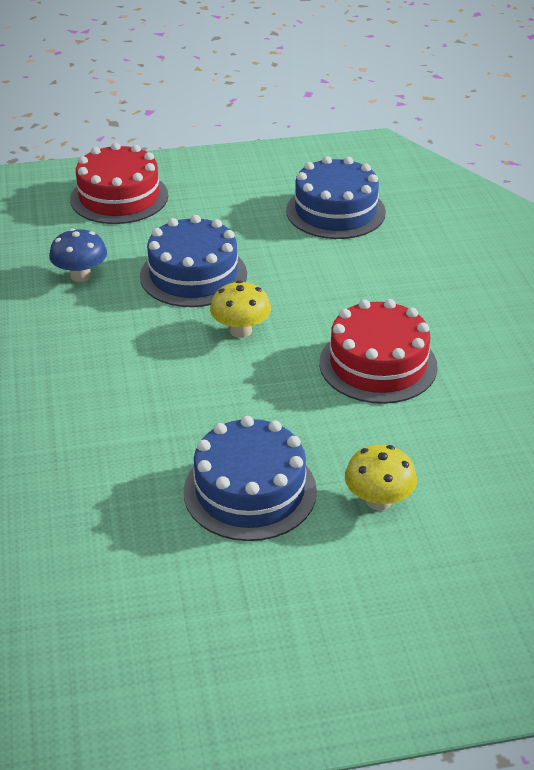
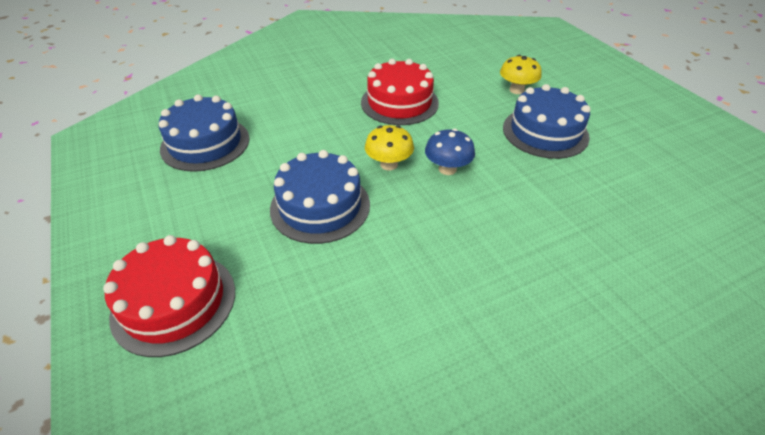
camera: 105 degrees left, 5 degrees up
(81, 275) = (342, 288): blue mushroom -> blue mushroom (447, 169)

